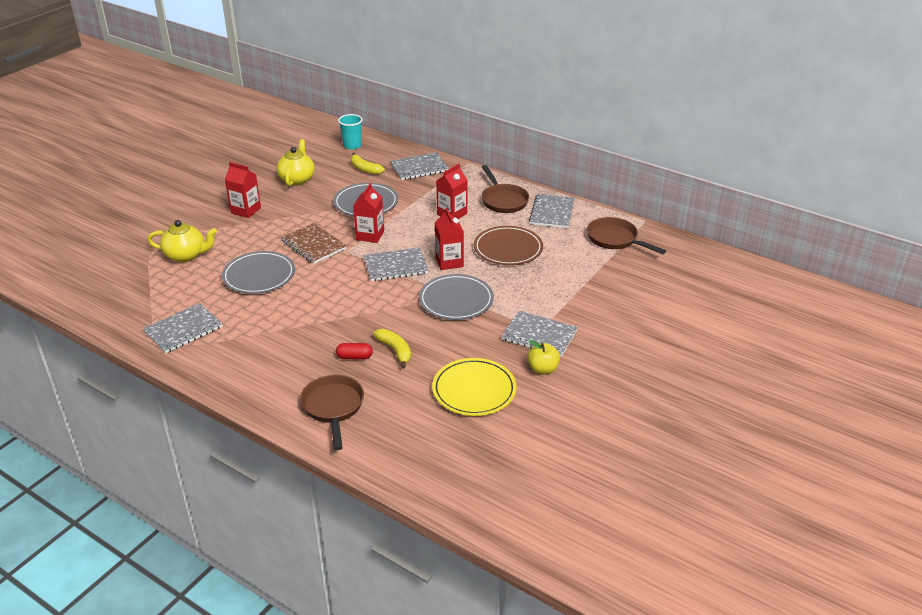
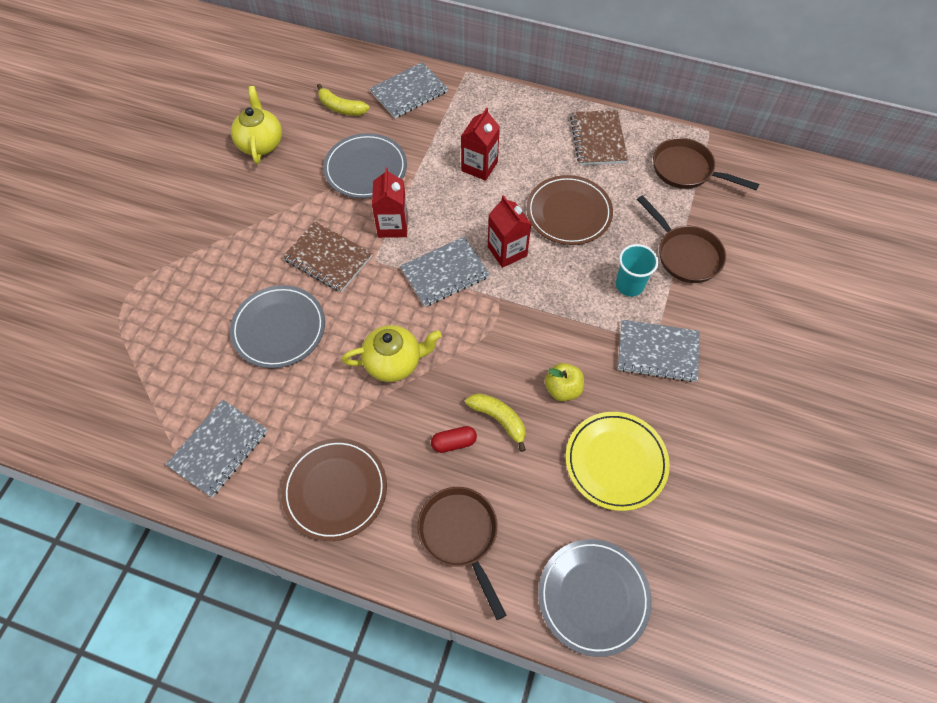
camera: 15 degrees left, 25 degrees up
(186, 255) = (168, 313): yellow teapot -> yellow teapot (394, 362)
(246, 210) = (215, 214): red carton -> none
(254, 366) = (335, 490): none -> brown plate
(352, 145) = (308, 68): turquoise cup -> turquoise cup (629, 285)
(456, 300) = (539, 315): grey plate -> grey plate (593, 597)
(503, 200) = (532, 130): brown pan -> brown pan (685, 254)
(542, 369) = (681, 407): yellow apple -> yellow apple (562, 389)
(552, 212) = (598, 139): grey notebook -> brown notebook

